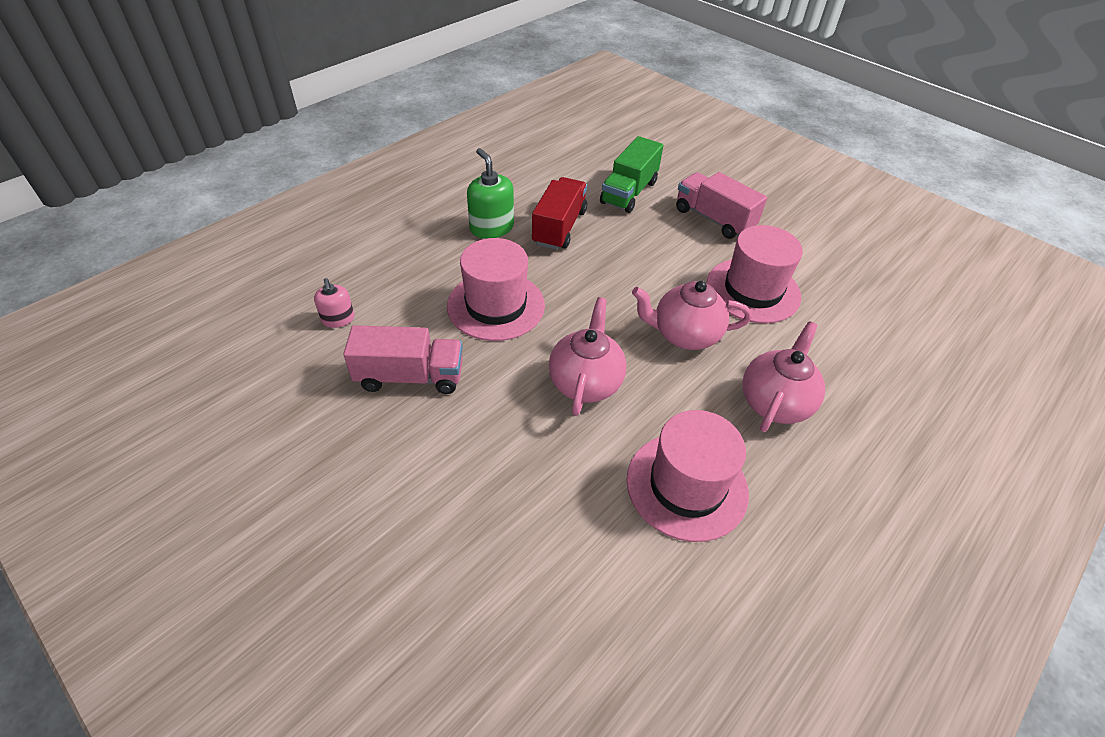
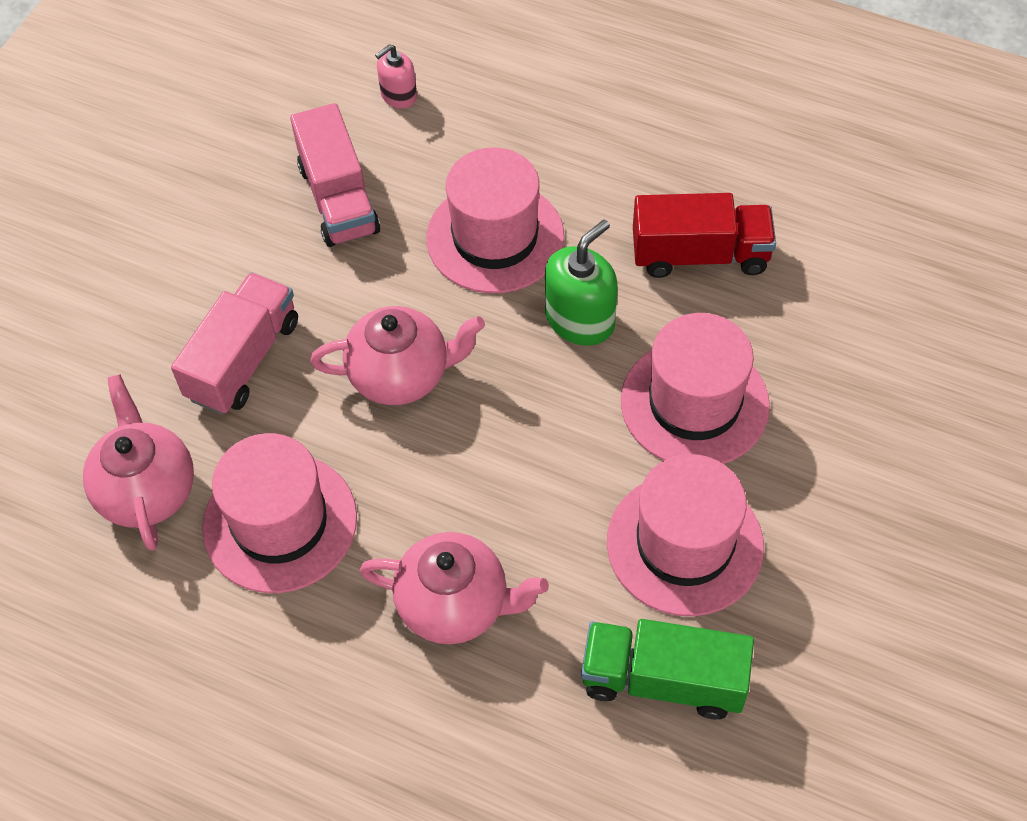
camera: 75 degrees right, 10 degrees up
(491, 228) = (653, 176): green soap dispenser -> green soap dispenser (580, 319)
(629, 192) = (848, 319): green truck -> green truck (663, 680)
(660, 259) = (694, 403): none -> pink hat
(684, 335) = (539, 469): pink teapot -> pink teapot (147, 490)
(714, 219) = (846, 457): pink truck -> pink truck (244, 360)

